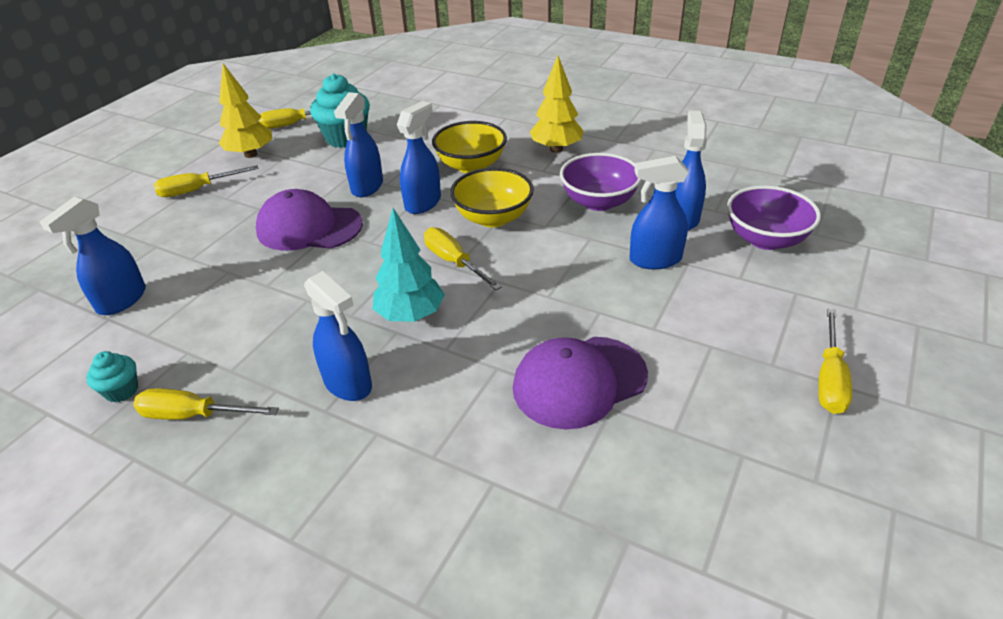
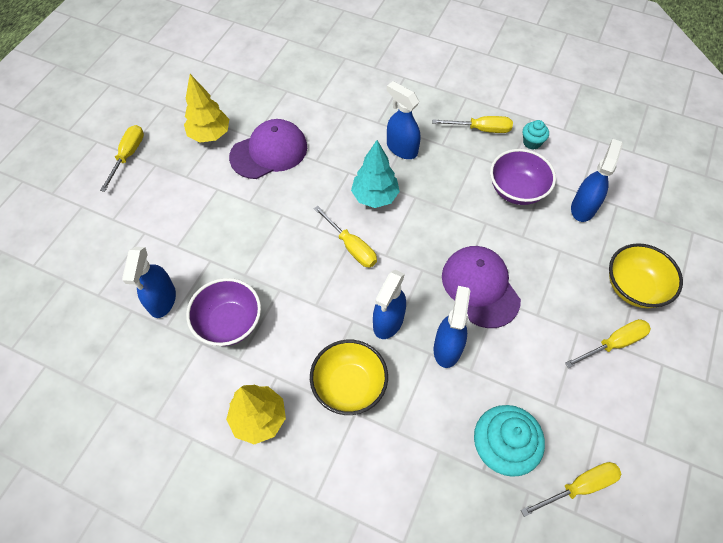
camera: 175 degrees right, 20 degrees up
(251, 154) = (595, 412): yellow tree -> yellow tree (210, 135)
(309, 227) = (480, 287): purple cap -> purple cap turned 120 degrees counterclockwise
(493, 218) = (323, 300): yellow bowl -> yellow bowl (634, 287)
(654, 260) = (200, 249): blue spray bottle -> none
(765, 239) = (107, 273): purple bowl -> purple bowl (516, 190)

